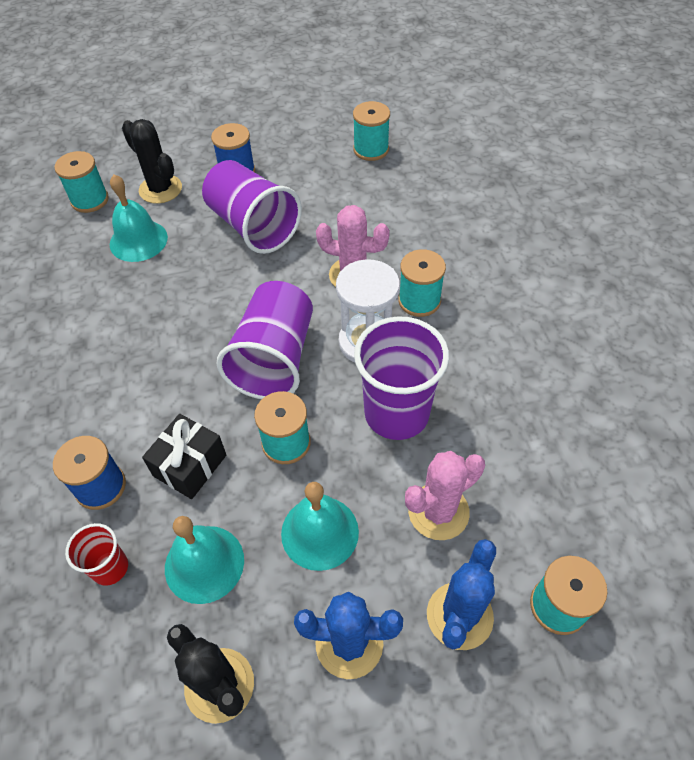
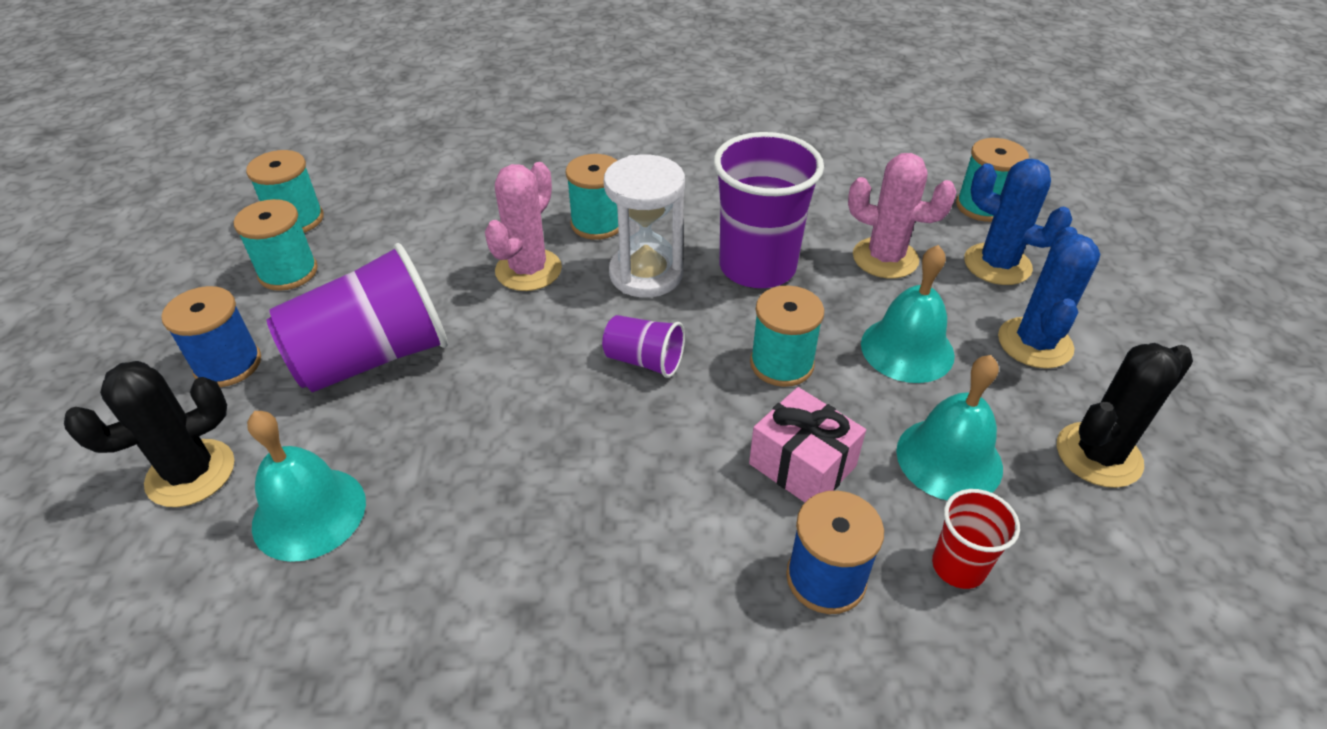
camera: 80 degrees left, 10 degrees down
(90, 200) = (131, 597): turquoise spool -> turquoise spool (288, 272)
(190, 465) = (802, 465): black gift -> pink gift
(274, 359) = (644, 360): purple cup -> purple cup, size x0.50
(438, 512) = (885, 258): pink cactus -> pink cactus turned 45 degrees counterclockwise

